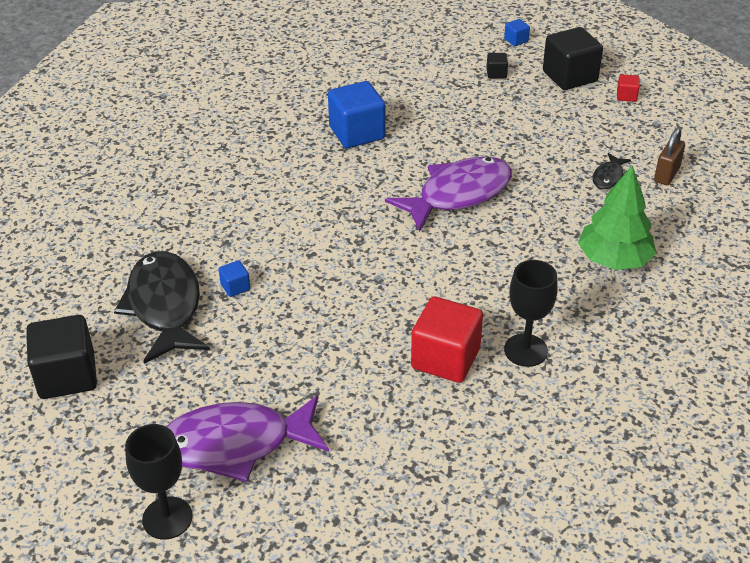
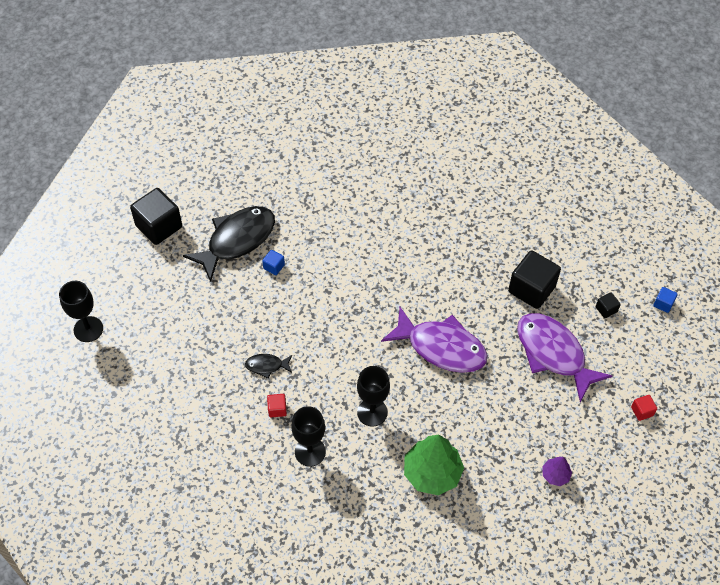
camera: 60 degrees right, 15 degrees up
(236, 444) = (153, 333): purple fish -> purple fish (553, 354)
(357, 133) = (468, 255): blue cube -> none
(445, 358) = (277, 409): red cube -> red cube, size x0.45
(505, 278) = (372, 412): none -> black goblet
(569, 76) = (640, 361): black cube -> black cube (531, 289)
(609, 177) = (526, 436): black fish -> black fish (266, 366)
(666, 175) = (555, 475): brown padlock -> purple tree

